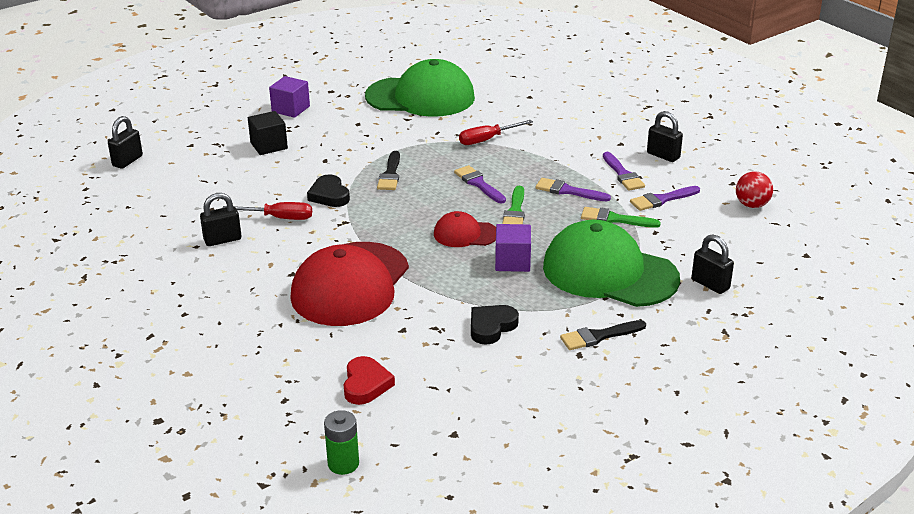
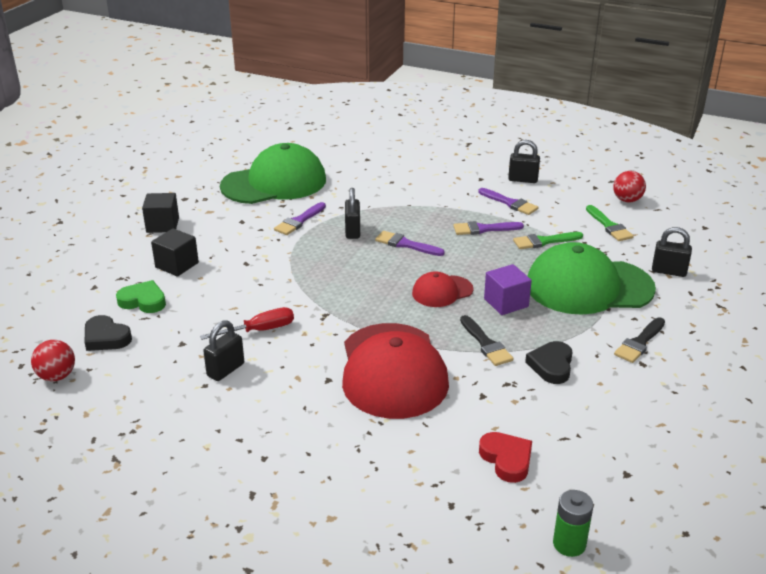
camera: 30 degrees left, 0 degrees up
(101, 204) = (57, 376): none -> red ball
(127, 161) = (41, 323): black padlock -> black padlock (352, 231)
(215, 167) = (143, 301): none -> green heart
(290, 109) = (162, 225): purple cube -> black cube
(329, 195) = (285, 294): black heart -> black heart (106, 338)
(390, 174) = (320, 258): black brush -> black brush (486, 344)
(487, 139) = (371, 204): red screwdriver -> none
(515, 211) = (461, 259): green brush -> green brush (609, 226)
(662, 199) = (561, 215): purple brush -> purple brush (299, 221)

